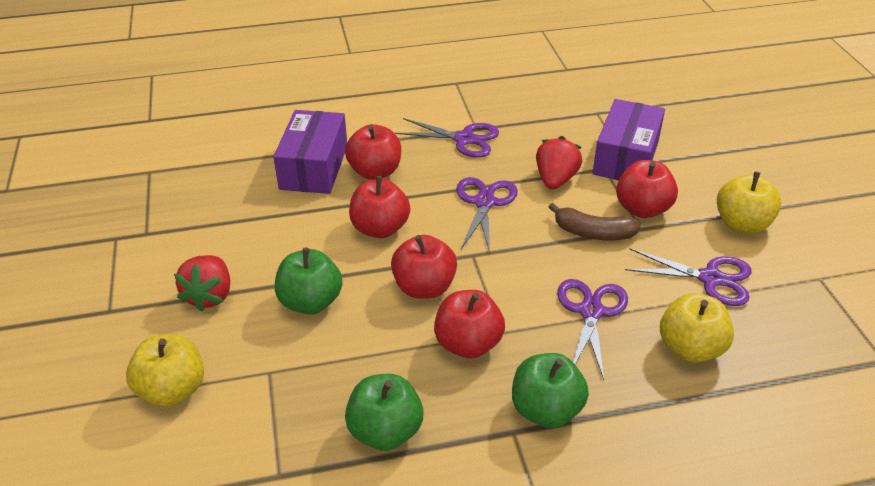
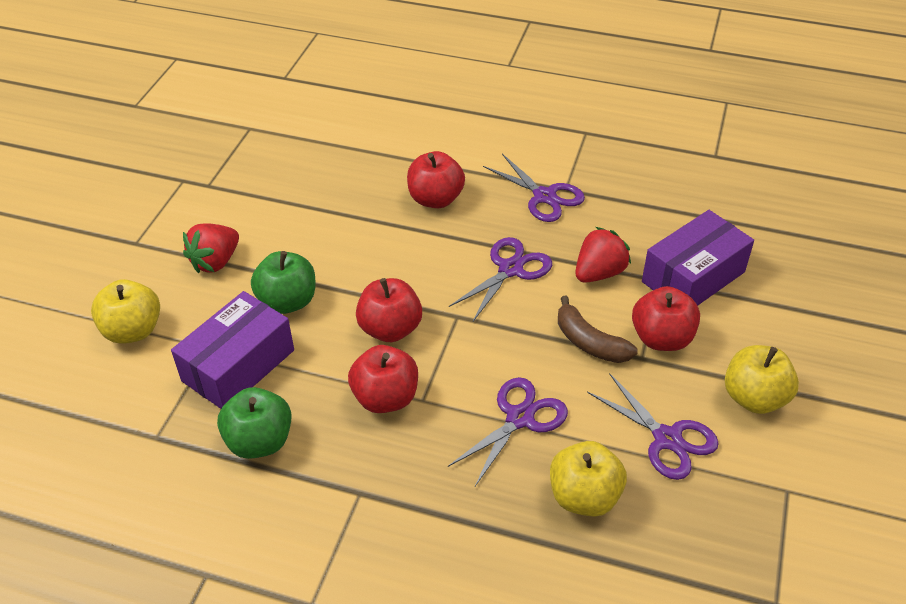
camera: 30 degrees right, 5 degrees up
(314, 167) = (385, 174): purple box -> purple box (238, 365)
(380, 228) = (396, 257): red apple -> none
(546, 410) = (403, 488): green apple -> none

